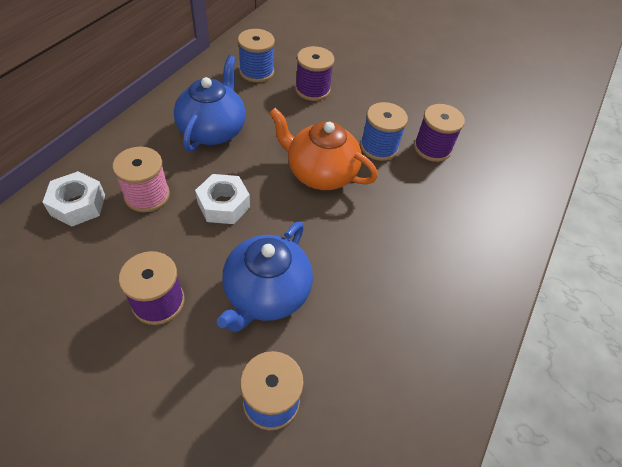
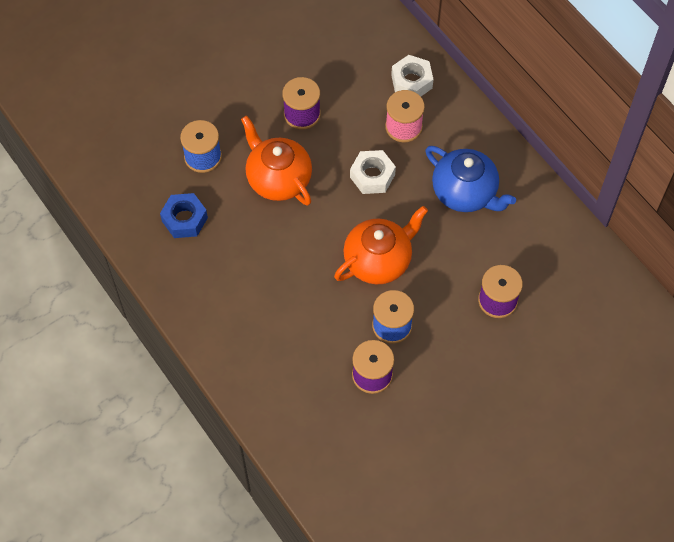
camera: 120 degrees right, 10 degrees up
(256, 72) = (544, 257): blue spool -> none
(266, 293) = (278, 179): blue teapot -> orange teapot
(375, 380) = (184, 219): none -> blue nut

